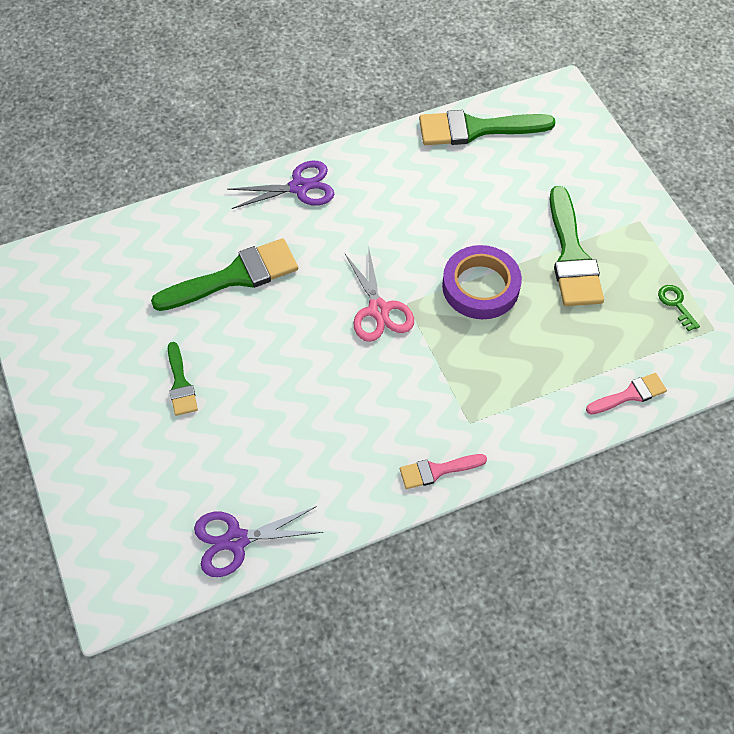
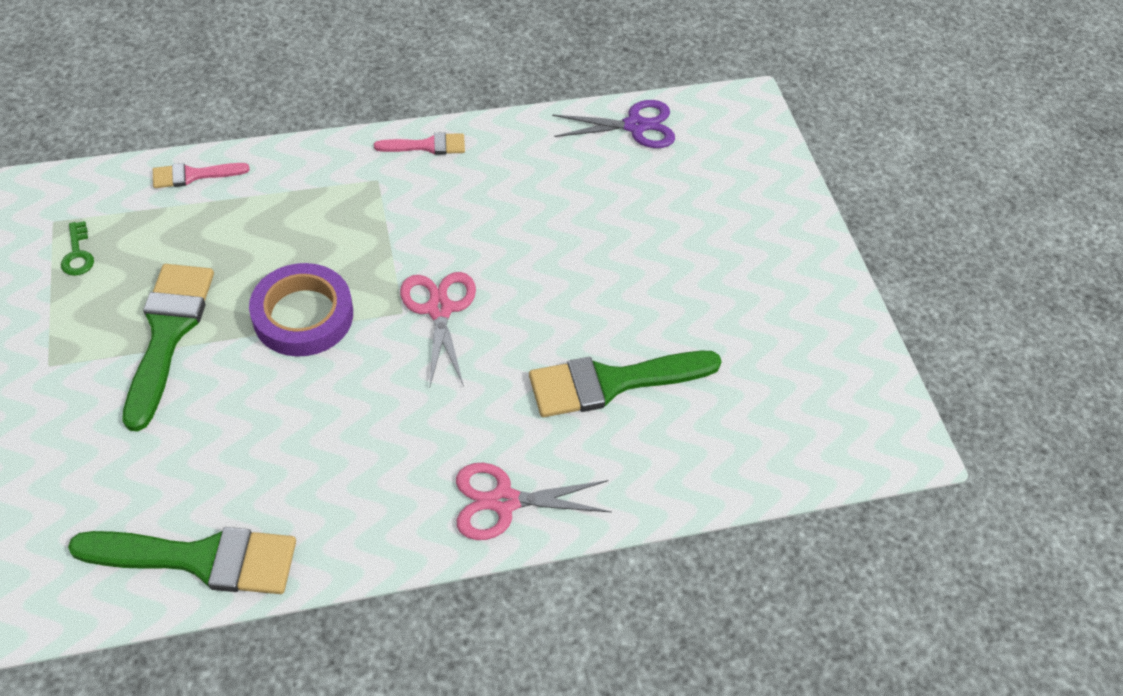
camera: 175 degrees left, 5 degrees down
(180, 384) = (685, 268): green brush -> none
(299, 187) = (504, 501): purple scissors -> pink scissors

